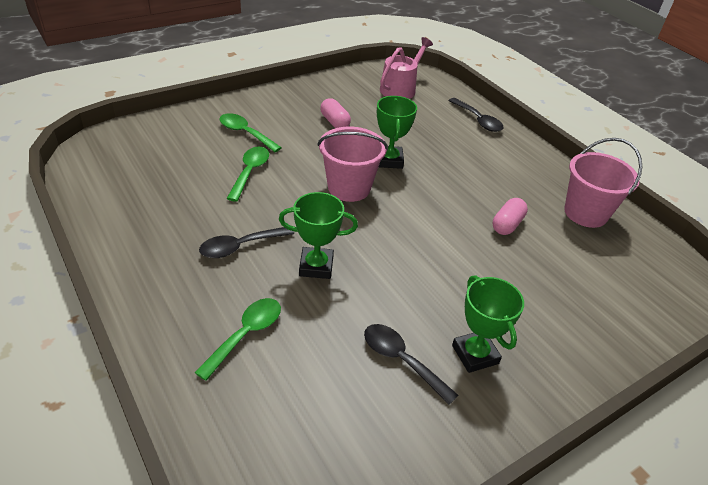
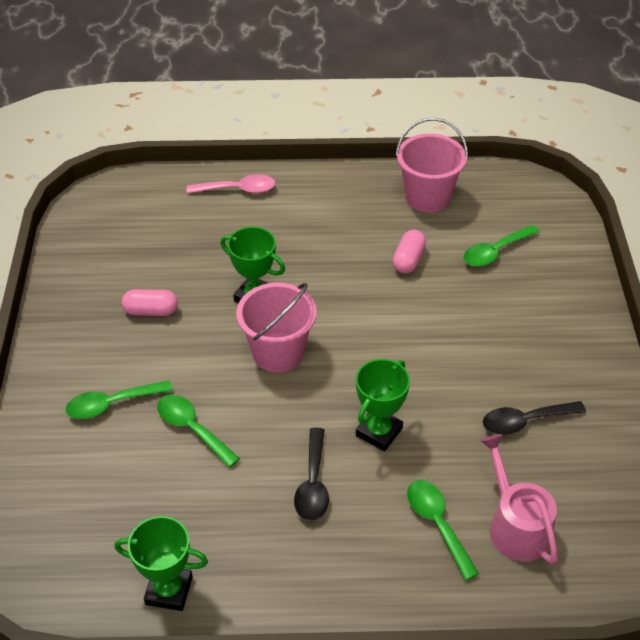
camera: 55 degrees left, 5 degrees up
(400, 89) = (128, 221): pink watering can -> pink watering can (516, 526)
(475, 354) = (544, 368): green trophy -> green trophy (169, 590)
(478, 120) = (238, 189): black spoon -> pink spoon
(507, 224) = (408, 260): pink capsule -> pink capsule turned 45 degrees clockwise
(575, 274) = (495, 252): none -> green spoon

